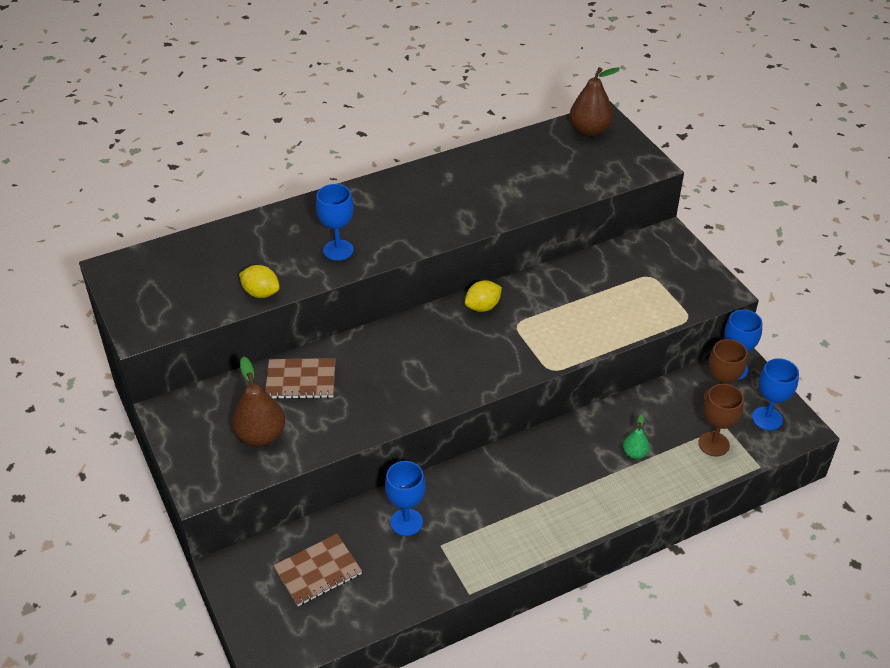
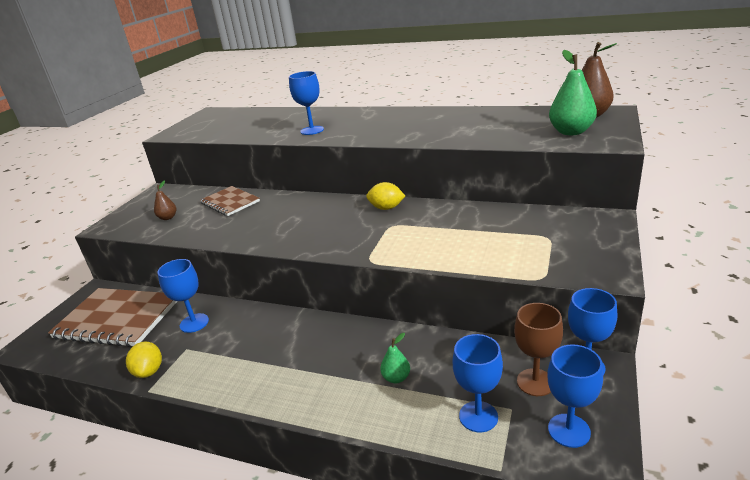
camera: 50 degrees right, 15 degrees down
(260, 436) = (168, 218): brown pear -> brown pear, size x0.54
(261, 293) = (242, 136): yellow lemon -> yellow lemon (149, 371)
(318, 571) = (117, 319): brown notebook -> brown notebook, size x1.69
(602, 162) = (571, 132): none -> green pear
(713, 444) = (478, 416): brown goblet -> blue goblet

